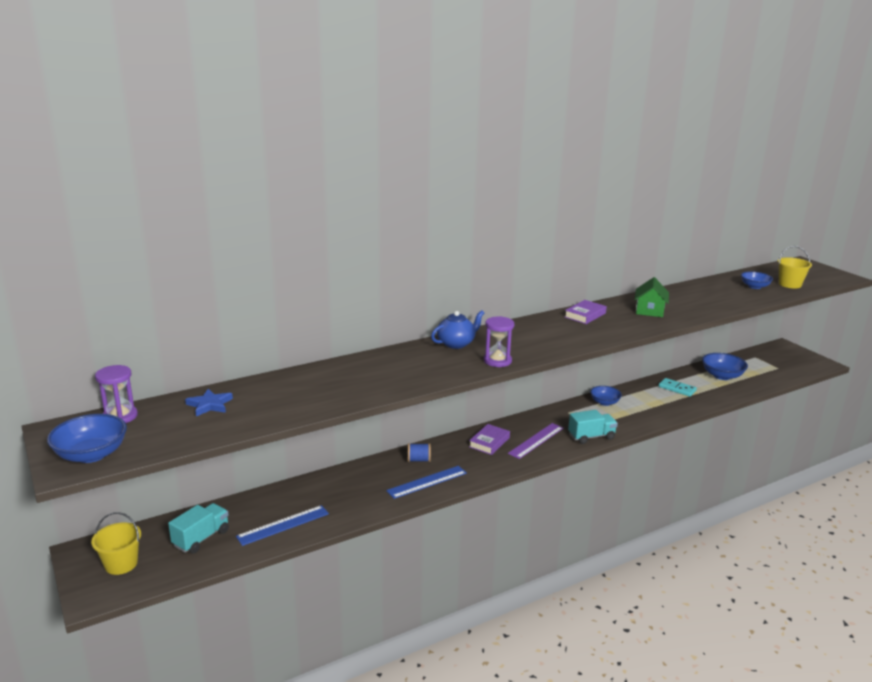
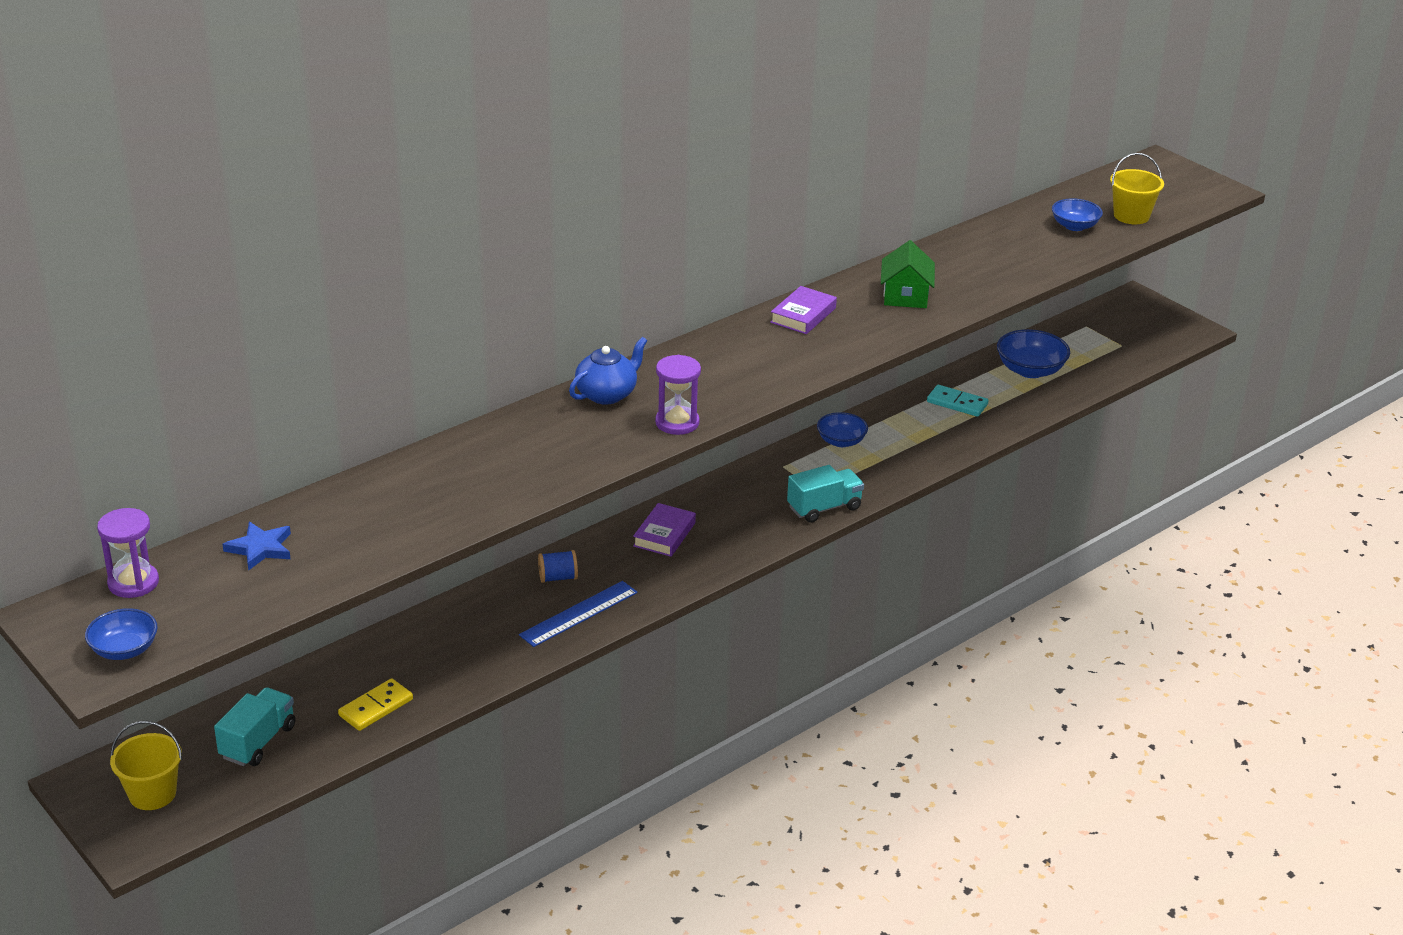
camera: 10 degrees left, 10 degrees up
(91, 454) = (124, 650): blue bowl -> blue bowl, size x0.66
(283, 525) = (376, 707): blue ruler -> yellow domino
(536, 440) = (738, 524): purple ruler -> none

